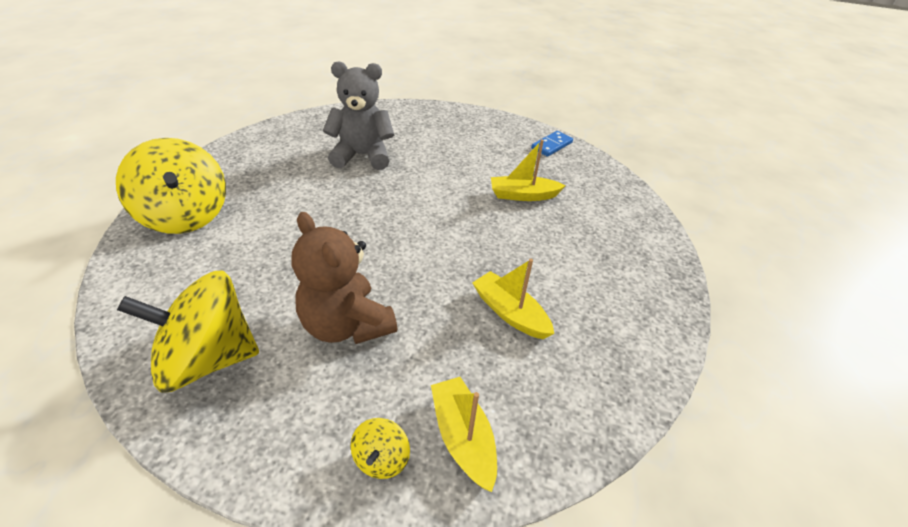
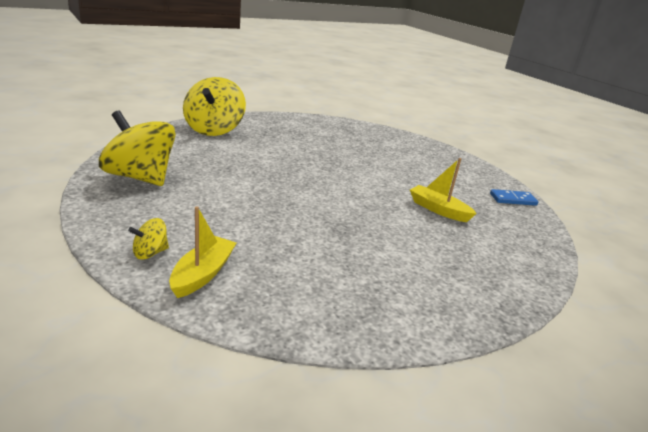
camera: 40 degrees right, 15 degrees down
(346, 325) = (221, 201): brown teddy bear -> none
(362, 156) = (350, 147): grey teddy bear -> none
(510, 313) = (326, 249): yellow boat -> none

